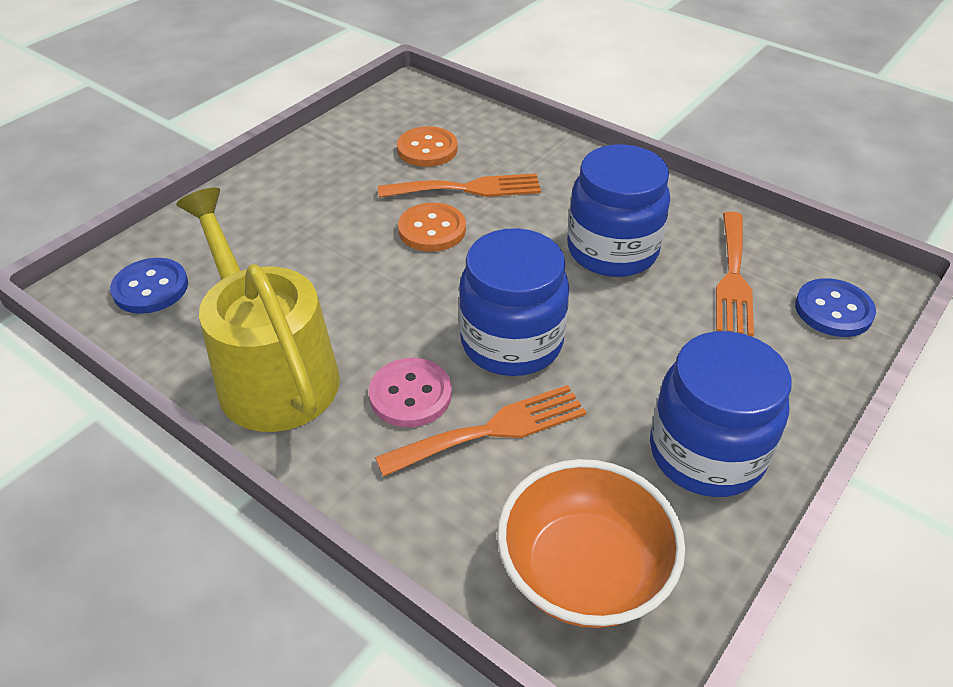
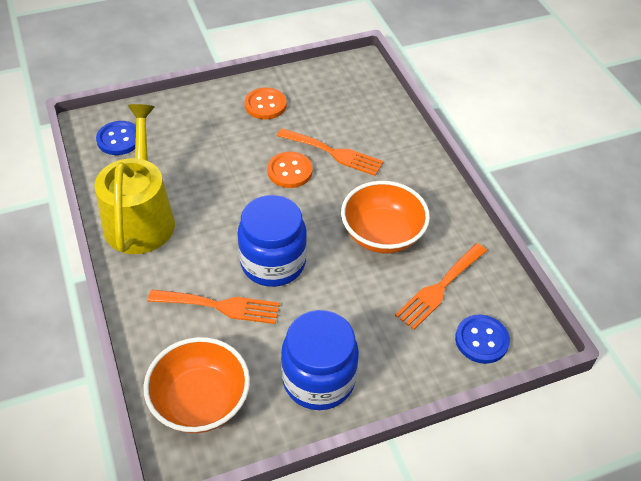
camera: 30 degrees right, 5 degrees up
(410, 395) = (196, 265): pink button -> none
(427, 149) = (333, 114): orange button -> orange button (265, 105)
(612, 251) = (382, 235): blue jar -> orange bowl

